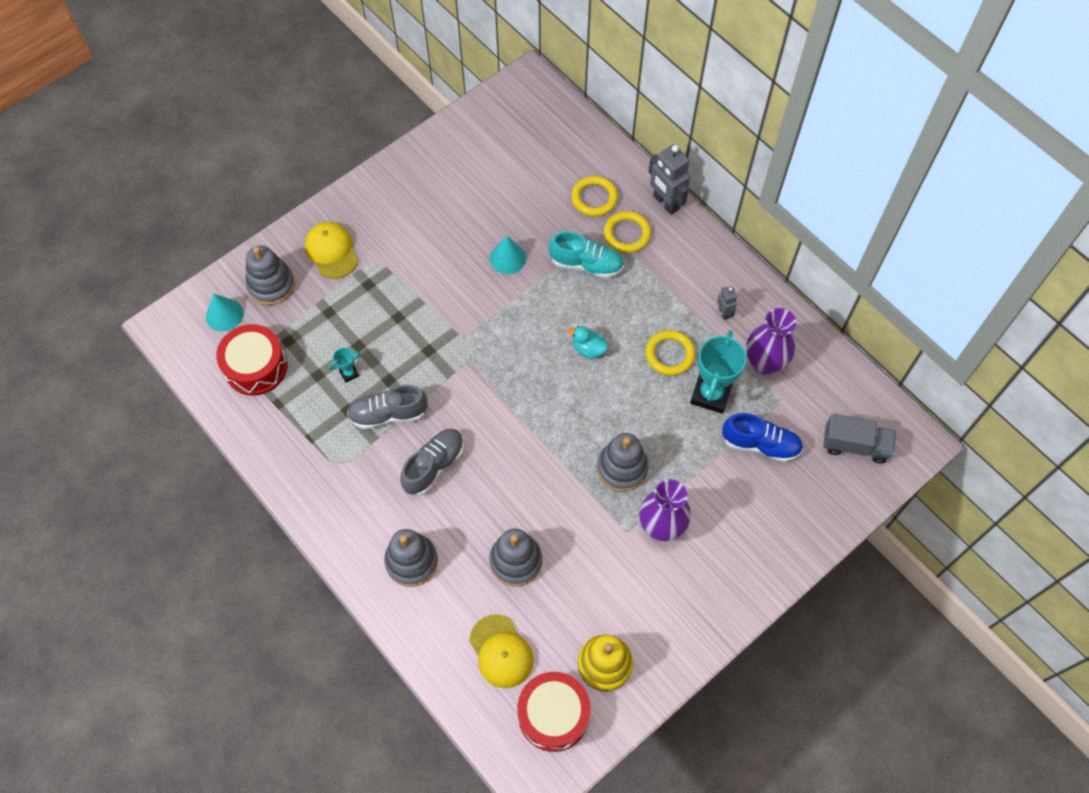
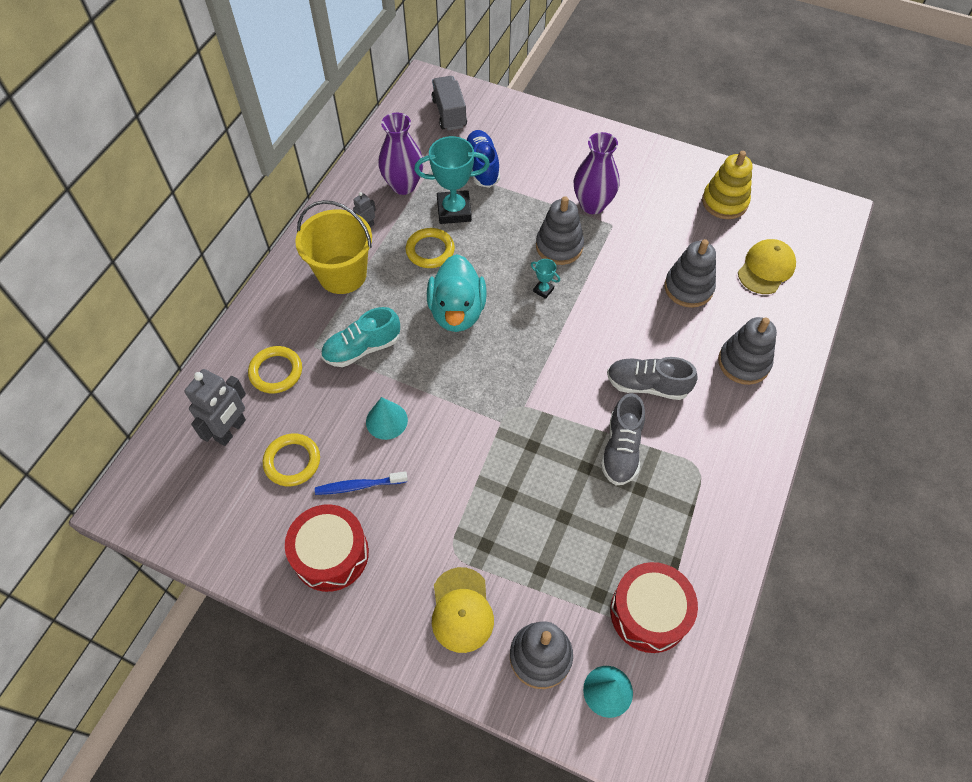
camera: 115 degrees left, 5 degrees down
(331, 251) = (461, 610): yellow cap -> yellow cap turned 45 degrees counterclockwise
(349, 373) = (600, 509): turquoise trophy -> turquoise trophy (543, 290)
(388, 414) = (621, 449): grey shoe -> grey shoe turned 45 degrees clockwise
(462, 222) = (359, 486): none -> blue toothbrush
(553, 714) = (784, 218): red drum -> red drum (330, 554)
(586, 264) = (362, 348): turquoise shoe -> turquoise shoe turned 105 degrees counterclockwise
(588, 349) = (457, 312): turquoise duck -> turquoise duck, size x2.06
(627, 234) = (310, 328): yellow ring -> yellow ring (292, 461)
(665, 203) = (258, 309): grey robot -> grey robot (231, 430)
(674, 275) = (342, 274): none -> yellow bucket

